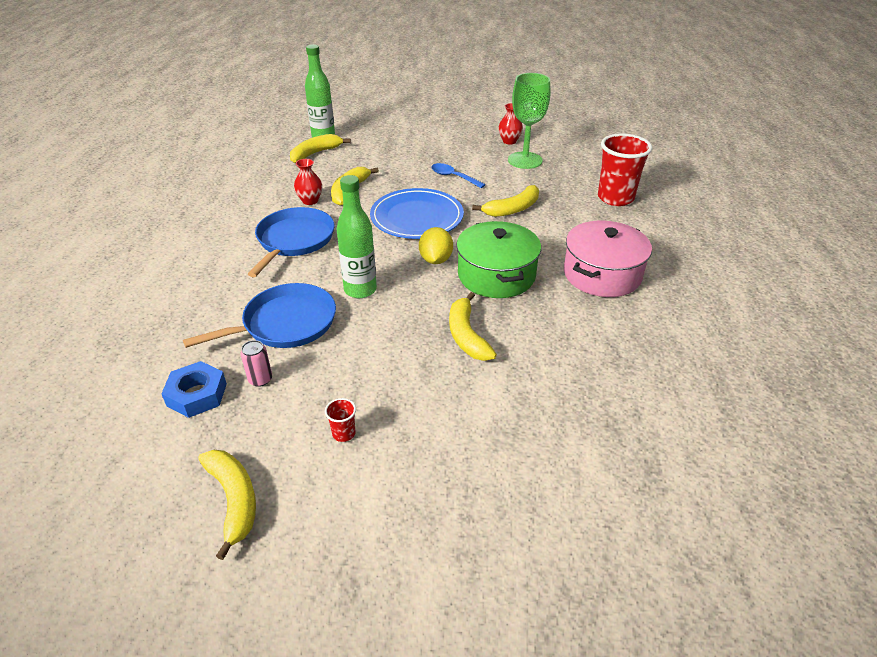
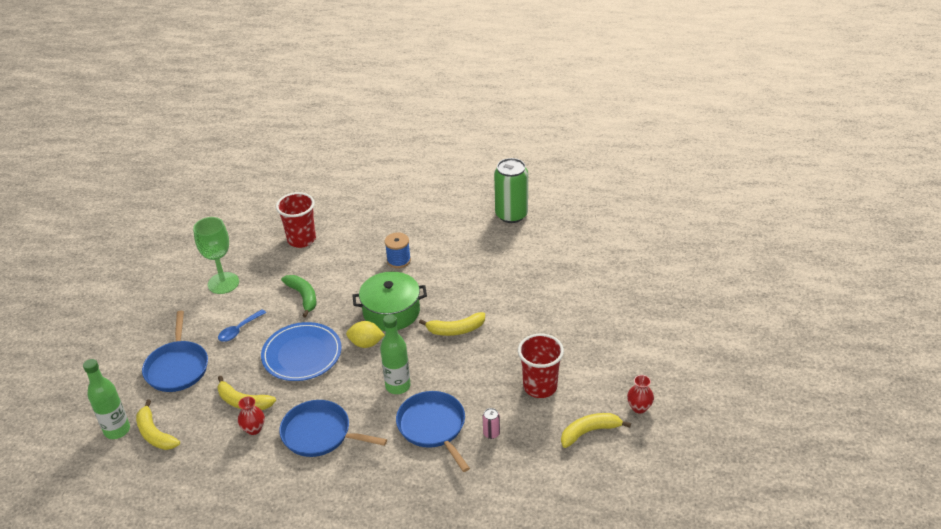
camera: 85 degrees left, 0 degrees up
(197, 394) = (504, 466): blue nut -> none
(344, 433) = (540, 387): red cup -> red cup, size x2.40
(399, 153) = (177, 367): none -> blue pan
(509, 141) = (182, 290): red vase -> red vase (639, 407)
(512, 209) = (303, 297): yellow banana -> green banana
(602, 274) = (398, 260): pink pot -> blue spool
(769, 391) = (511, 215): none -> green can

